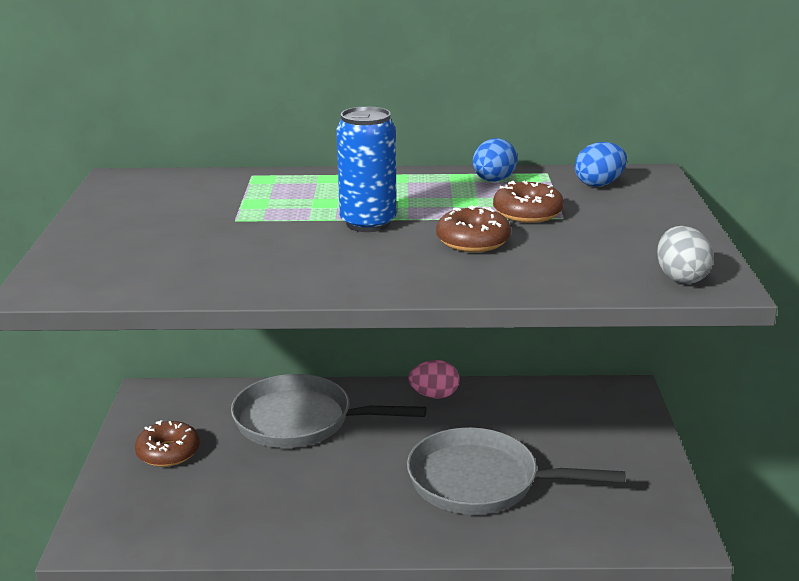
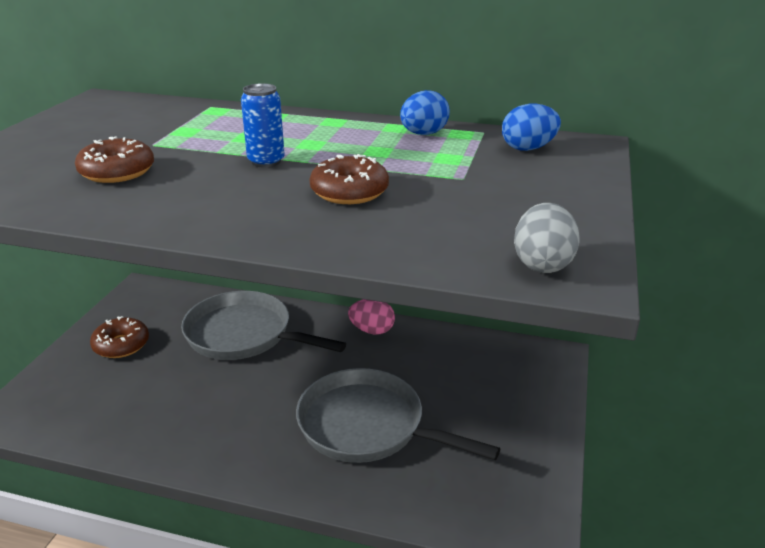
camera: 15 degrees right, 5 degrees up
(368, 223) = (266, 161): blue can -> blue can, size x0.65
(527, 213) = (430, 169): brown donut -> brown donut (117, 172)

